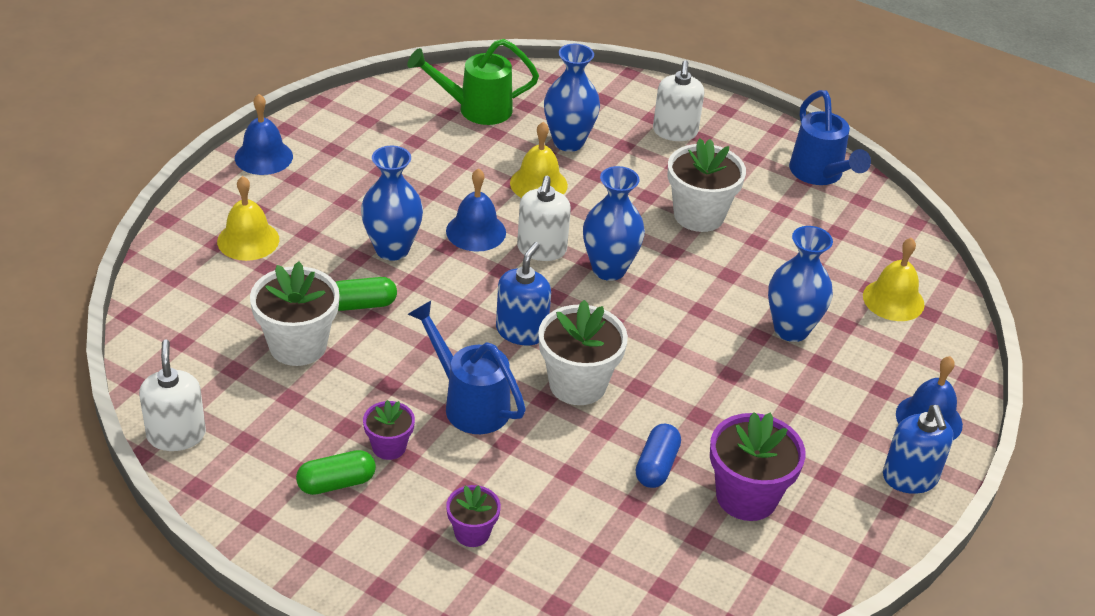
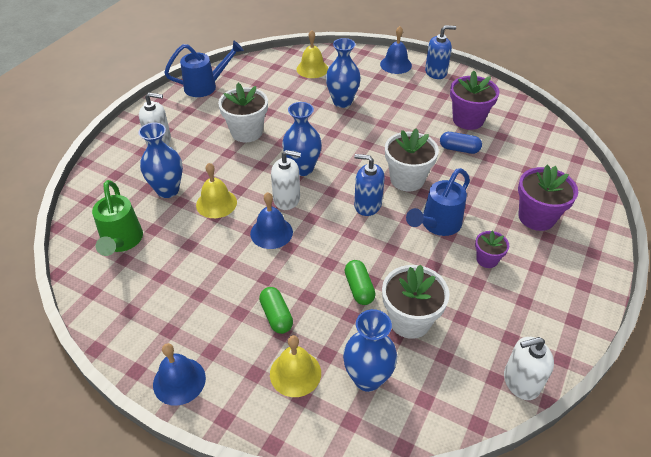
camera: 90 degrees left, 5 degrees up
(336, 483) = (526, 282): green capsule -> green capsule (276, 316)
(392, 249) = (296, 277): blue vase -> blue vase (367, 378)
(472, 533) = (536, 217): purple flower pot -> purple flower pot, size x1.80

